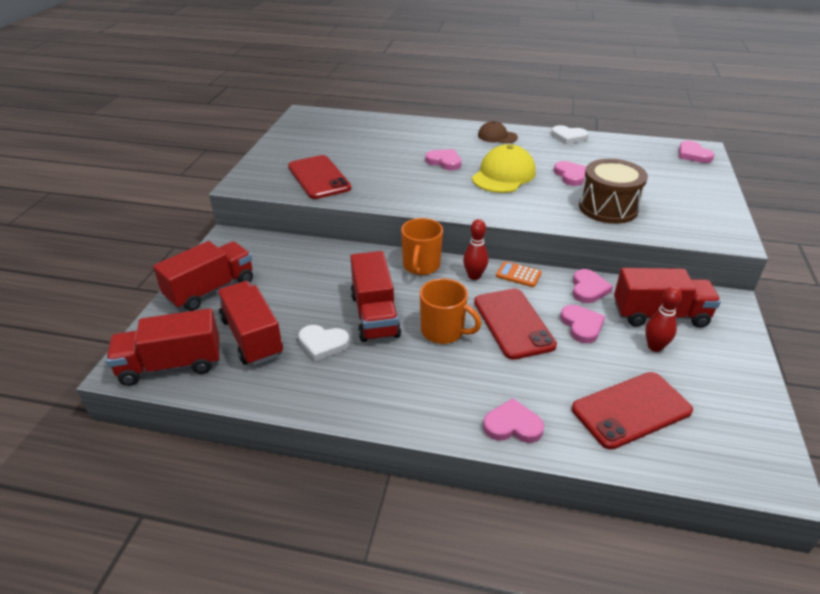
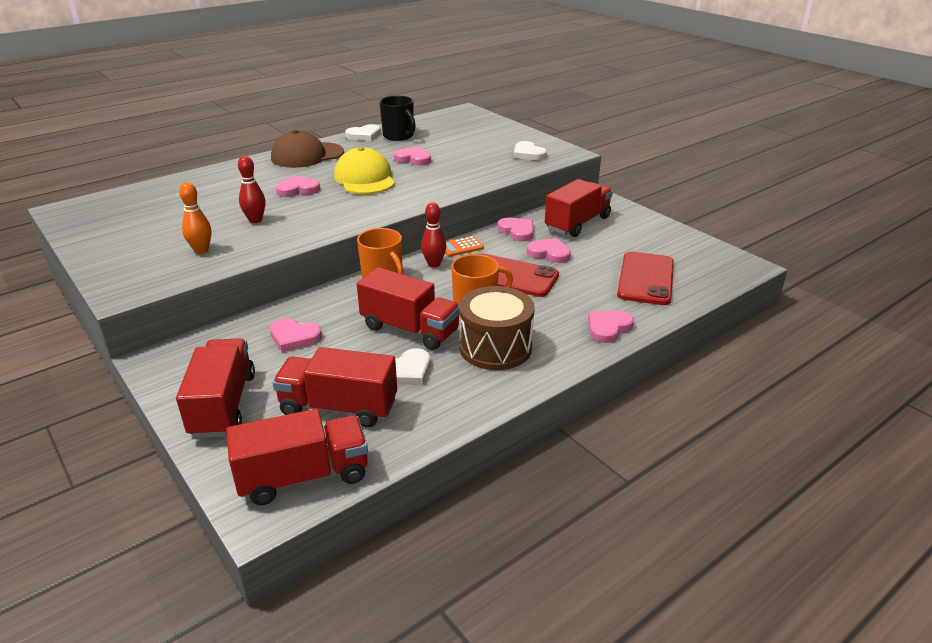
camera: 50 degrees left, 5 degrees down
(171, 365) = (303, 476): red truck -> red truck turned 135 degrees counterclockwise
(319, 177) = (201, 250): red phone -> orange bowling pin
(497, 136) = (307, 155): brown cap -> brown cap, size x1.69
(595, 149) = (399, 136): none -> black mug
(608, 208) = (474, 167): brown drum -> brown drum (495, 347)
(654, 347) = (603, 241): red bowling pin -> red bowling pin (255, 220)
(685, 219) = (528, 154): none -> white heart
(693, 155) = (466, 116): pink heart -> pink heart (294, 337)

